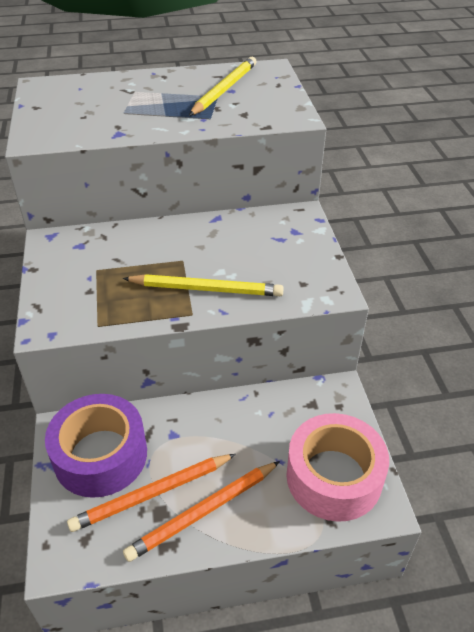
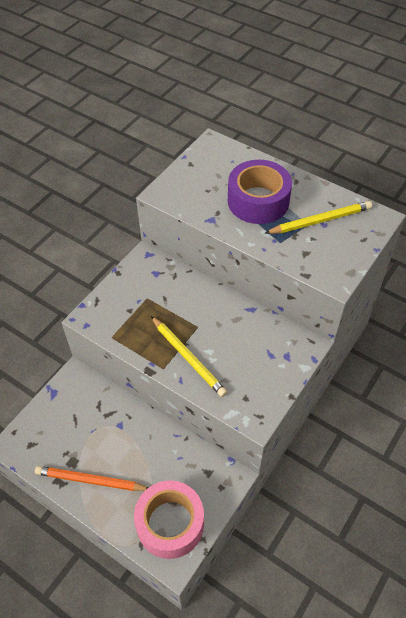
camera: 45 degrees right, 10 degrees up
(100, 455) = (77, 406): purple tape -> purple tape (258, 201)
(152, 494) = (78, 449): orange pencil -> none

